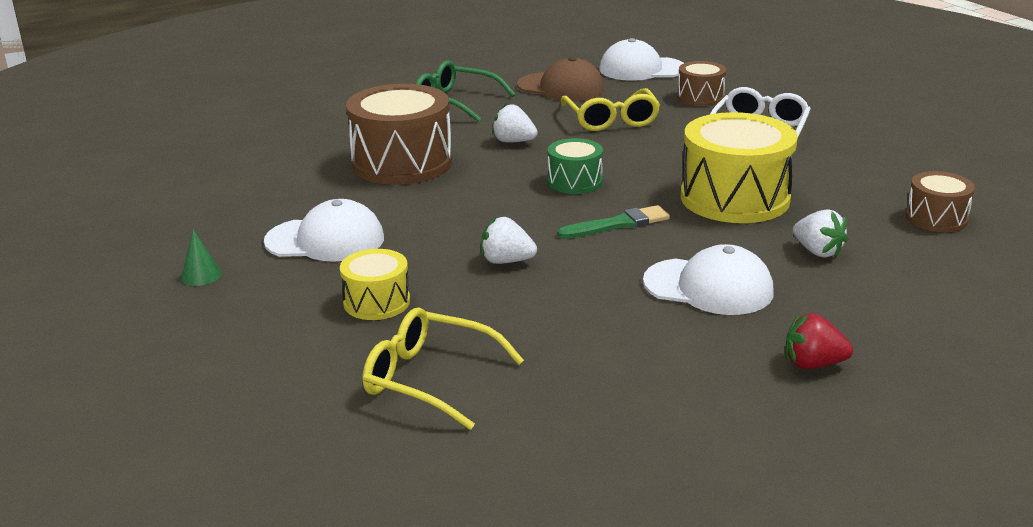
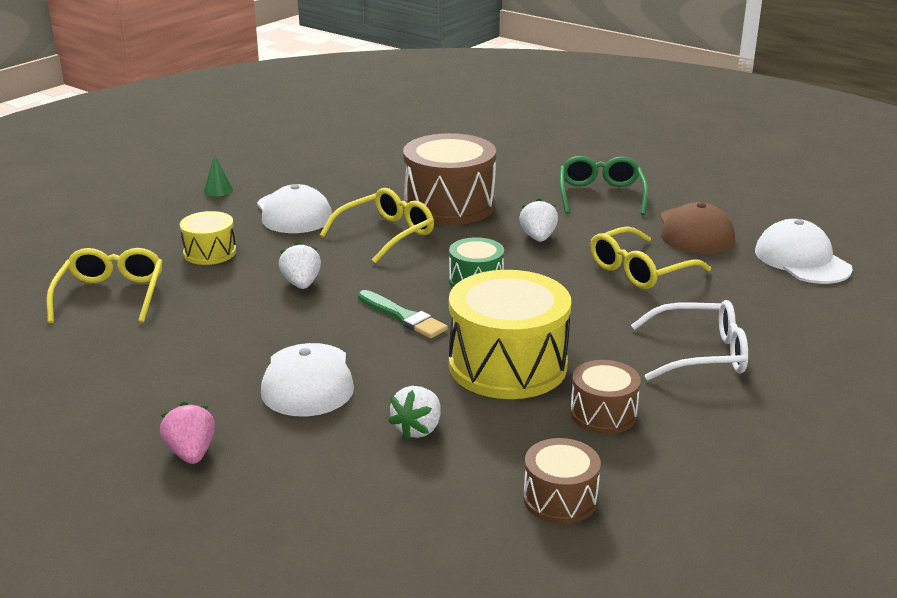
camera: 65 degrees right, 0 degrees up
(434, 202) = (386, 234): none -> yellow glasses
(700, 97) = (760, 305): brown drum -> brown drum (603, 414)
(813, 364) = (191, 453): red strawberry -> pink strawberry

